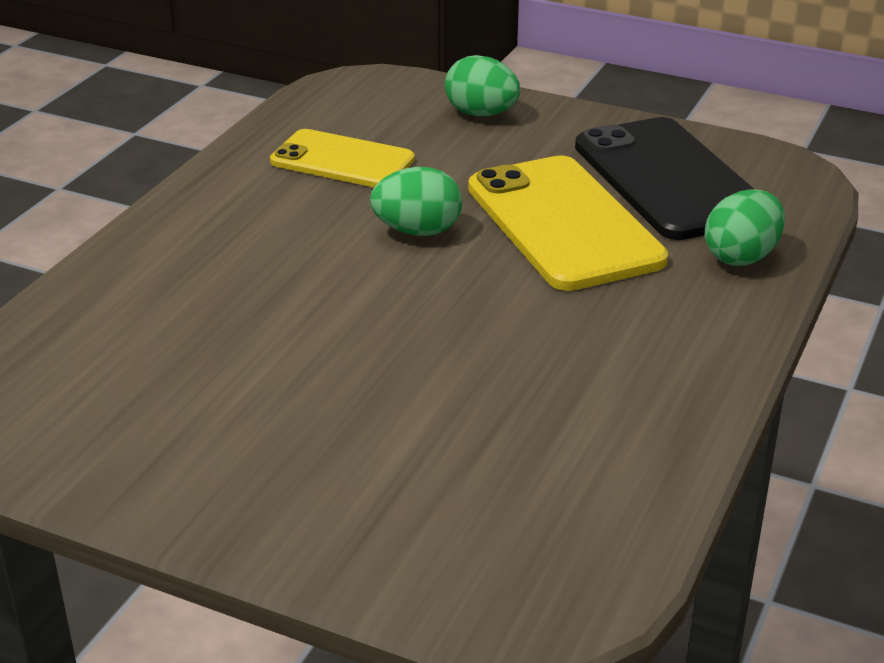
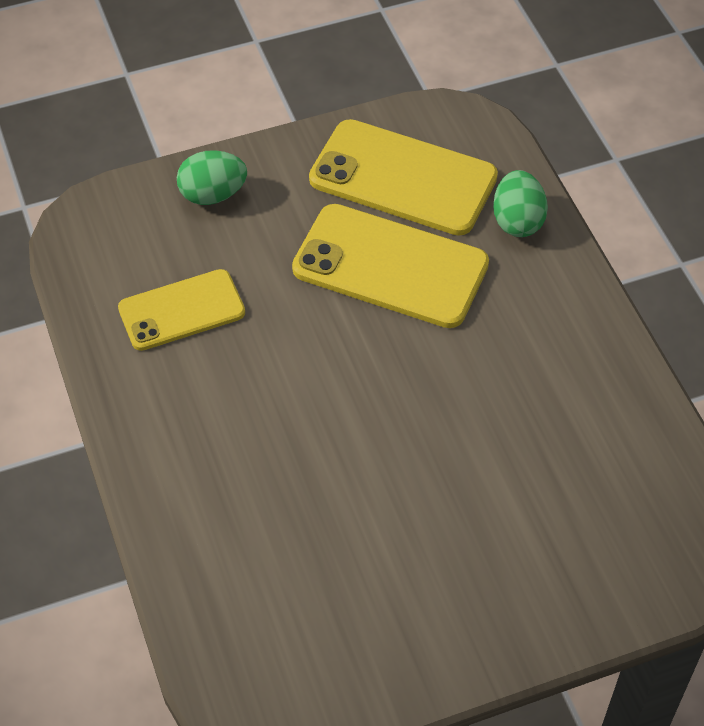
camera: 45 degrees left, 20 degrees up
(417, 231) = (314, 340): green egg -> none
(668, 179) = (403, 178): black phone -> yellow phone

